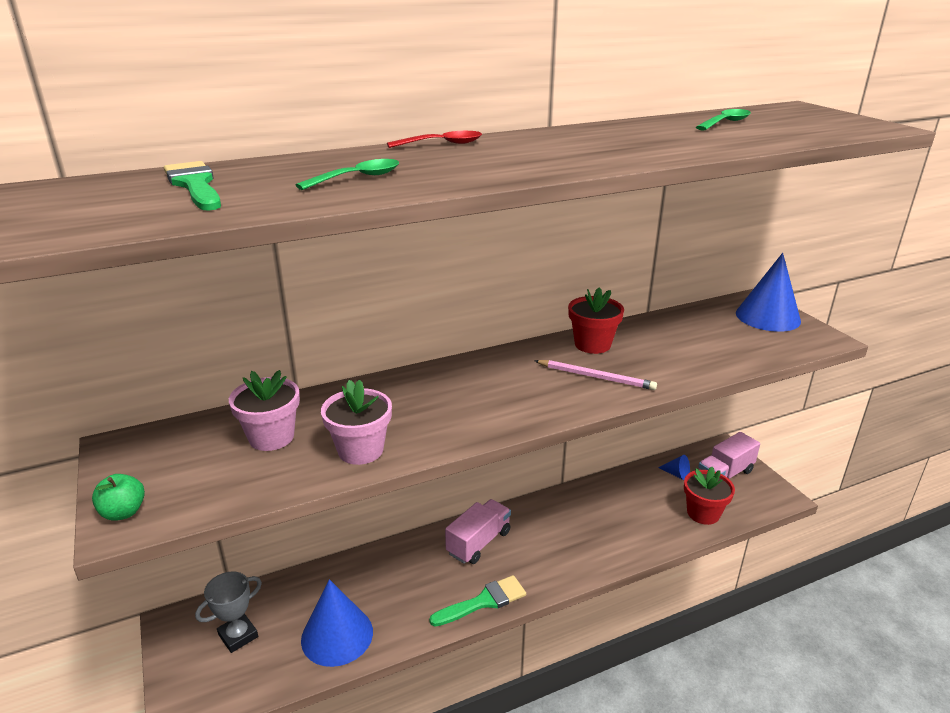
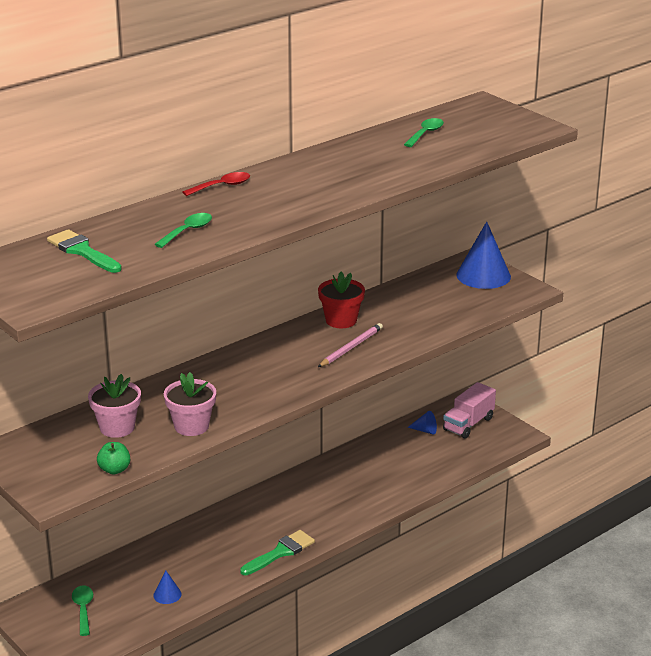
camera: 15 degrees left, 0 degrees up
(123, 512) = (46, 489): green apple -> green apple (114, 470)
(238, 636) = (83, 609): grey trophy -> green spoon
(337, 635) = (167, 594): blue cone -> blue cone, size x0.46
(478, 542) = (261, 512): pink truck -> none
(596, 377) = (351, 347): pink pencil -> pink pencil turned 60 degrees counterclockwise
(703, 513) = (452, 459): red flower pot -> none

